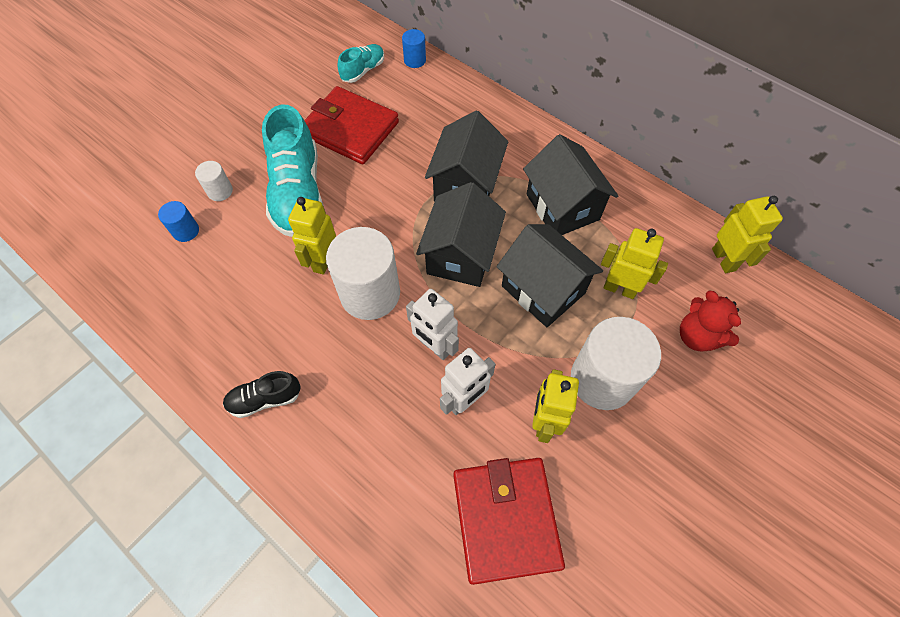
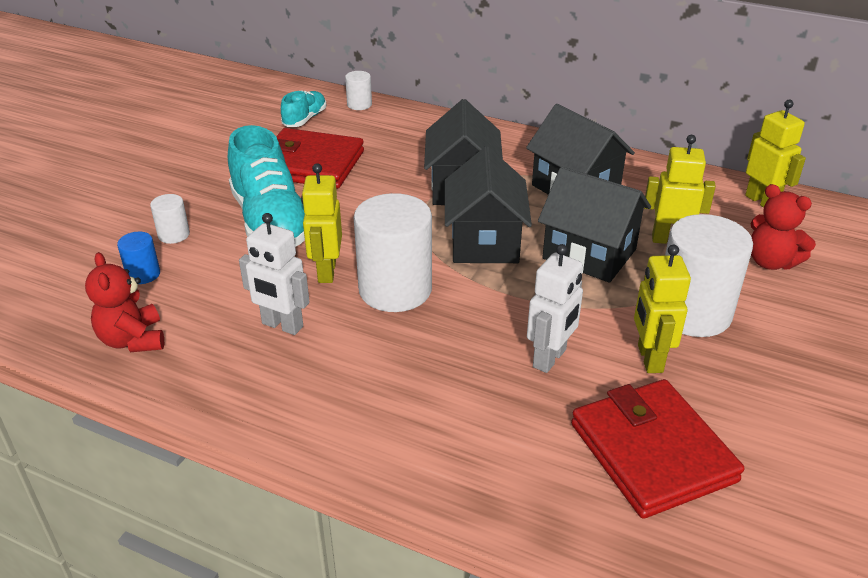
camera: 15 degrees left, 25 degrees down
(160, 301) = (133, 340): none -> red teddy bear
(265, 399) = (306, 403): black shoe -> none
(415, 60) = (359, 104): blue cylinder -> white cylinder
(435, 346) = (492, 320): white robot -> white robot (282, 325)

